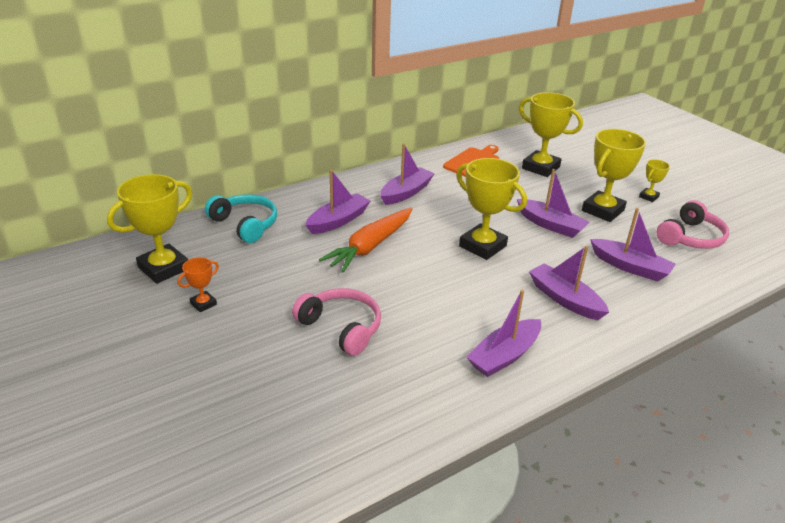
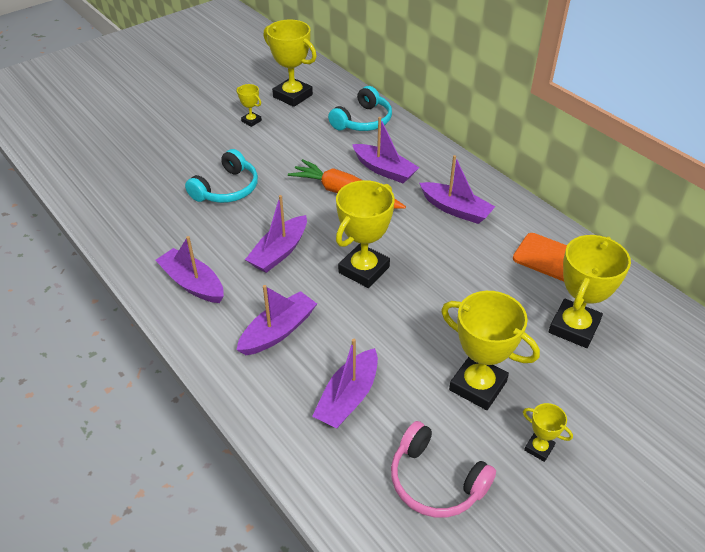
camera: 85 degrees right, 10 degrees up
(203, 304) = (251, 121): orange trophy -> yellow trophy
(341, 327) = (227, 189): pink headphones -> turquoise headphones
(550, 225) = (424, 329): purple boat -> purple boat (279, 252)

